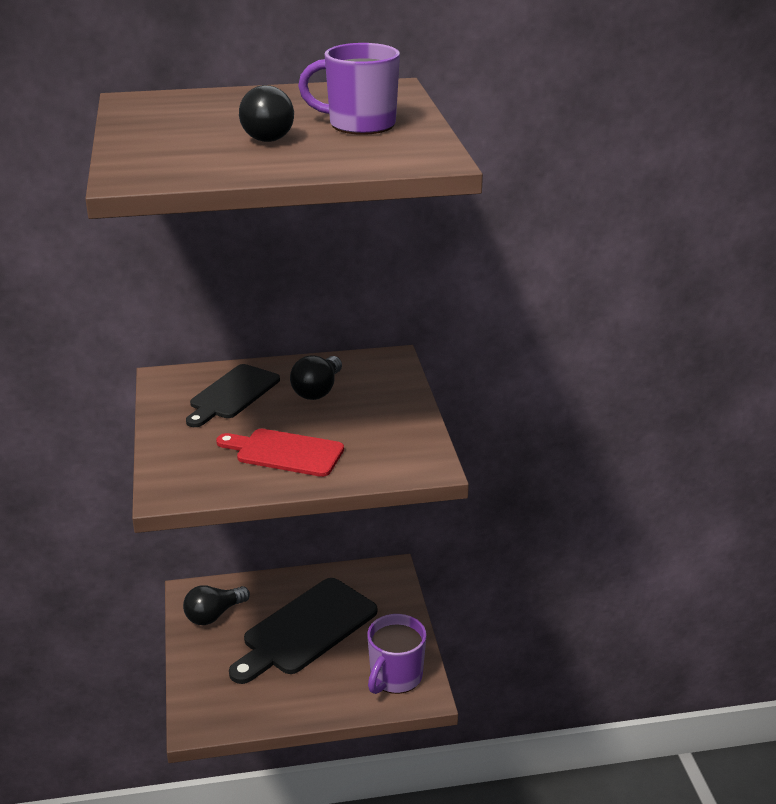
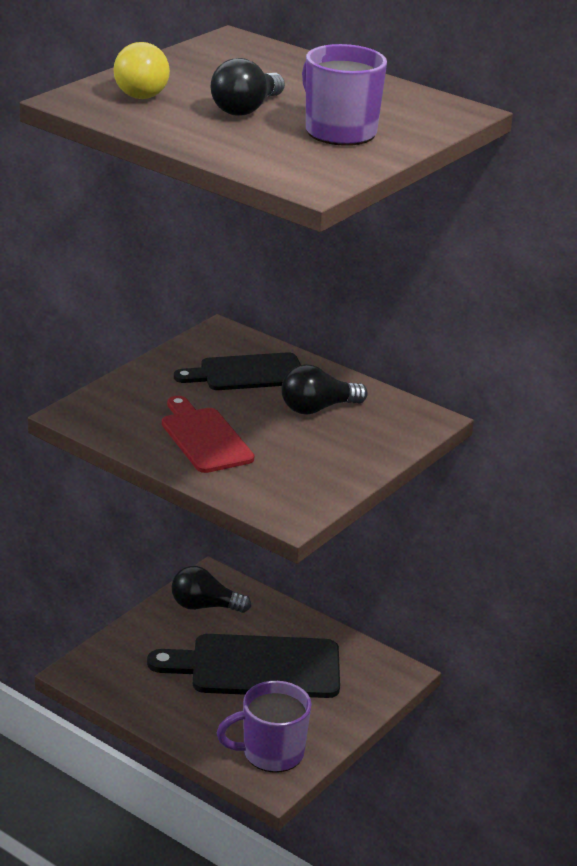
camera: 45 degrees right, 0 degrees up
(161, 154) = (140, 91): none -> yellow light bulb

